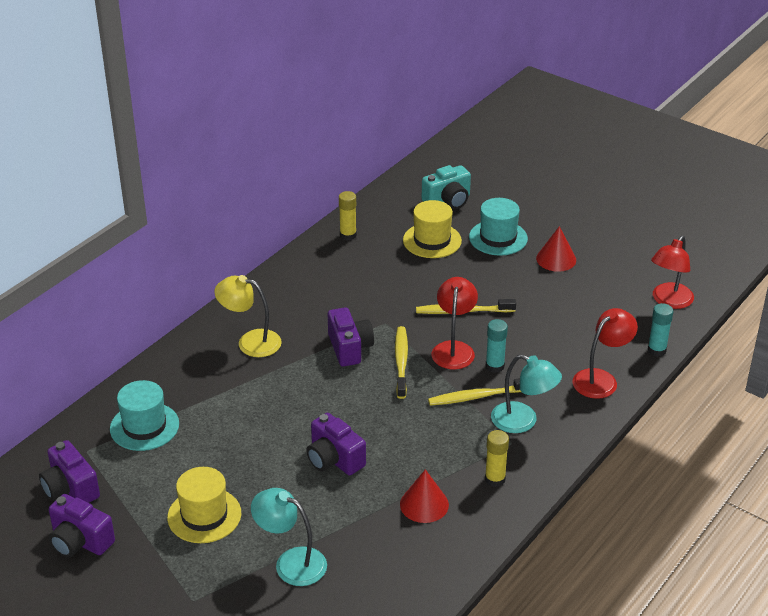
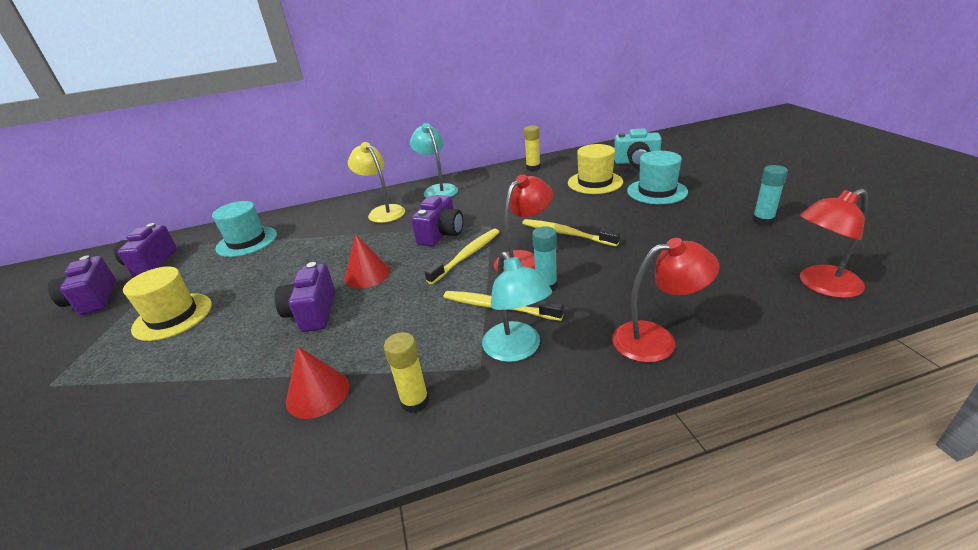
camera: 40 degrees right, 5 degrees down
(291, 562) = (148, 391): turquoise lamp -> turquoise lamp (438, 190)
(556, 259) = (702, 217): red cone -> red cone (367, 274)
(657, 350) = (764, 333): turquoise glue stick -> turquoise glue stick (763, 220)

